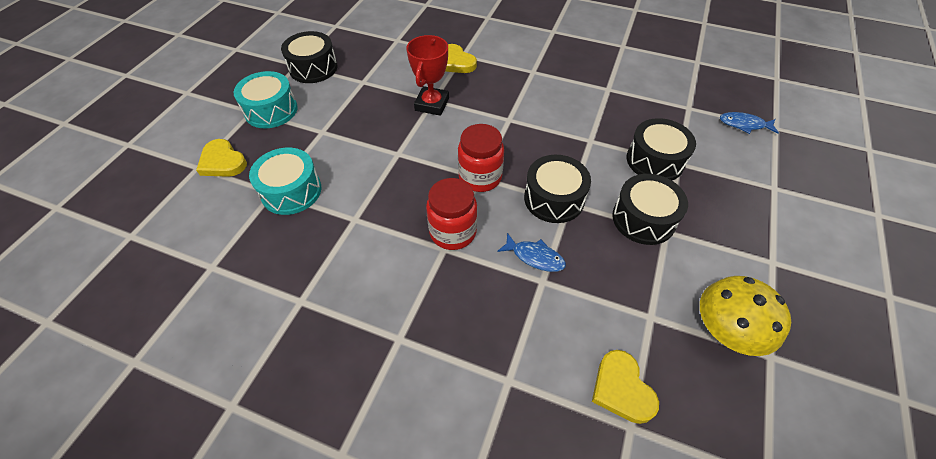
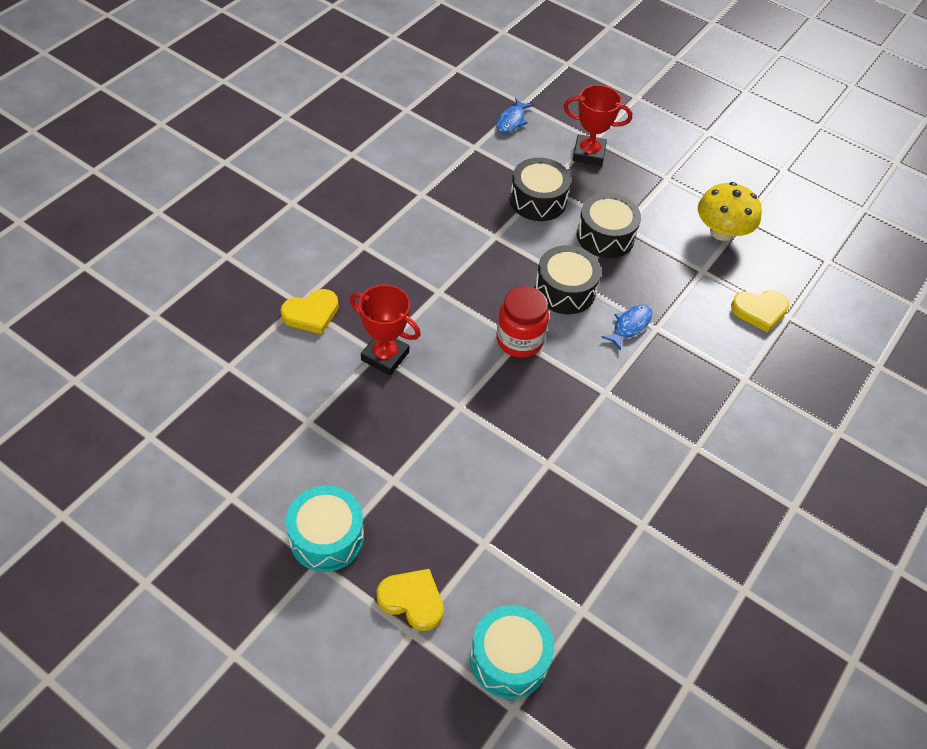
camera: 80 degrees left, 0 degrees up
(222, 162) = (412, 600): yellow heart -> yellow heart turned 120 degrees counterclockwise
(291, 191) = (488, 522): turquoise drum -> turquoise drum (509, 659)
(313, 68) = (249, 477): black drum -> none
(453, 232) = (586, 381): red jar -> none
(749, 187) = (588, 154): none -> red trophy

